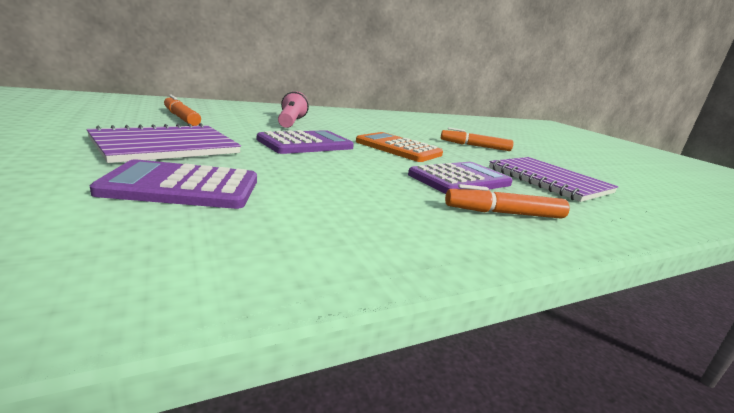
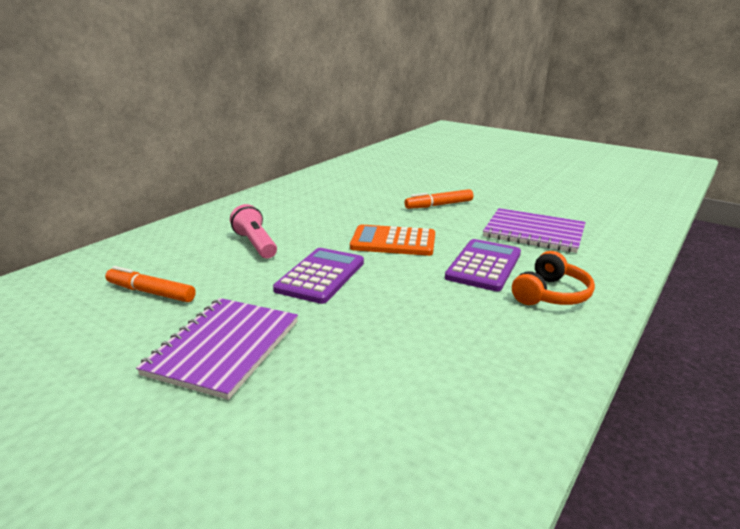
camera: 25 degrees left, 5 degrees up
(183, 187) = (330, 392): purple calculator -> none
(504, 213) = (551, 294): orange marker -> orange headphones

